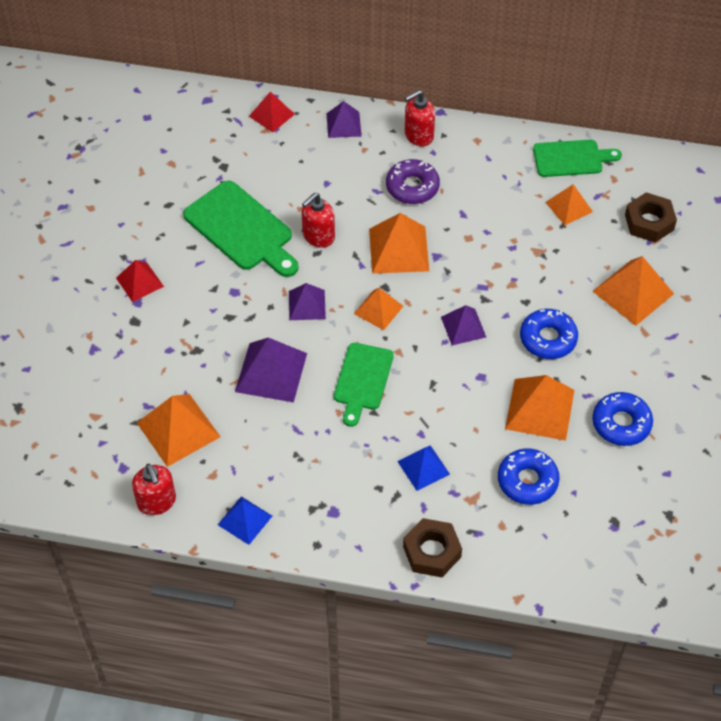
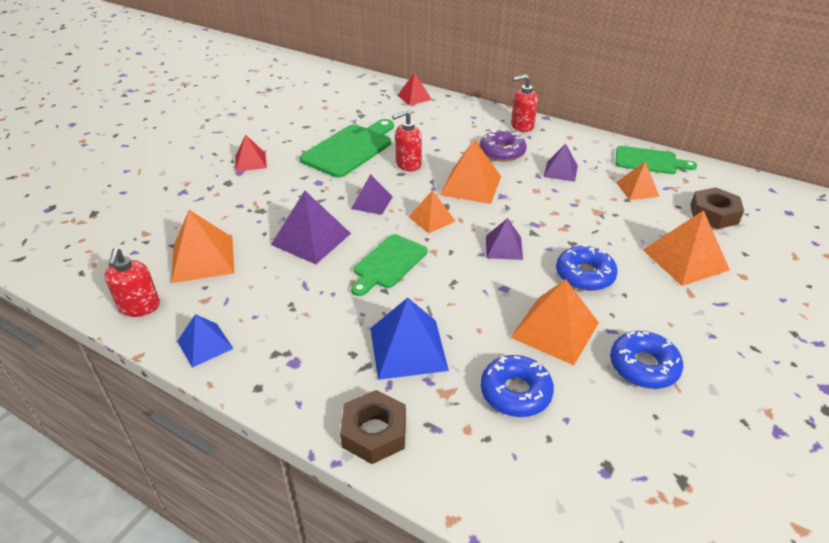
camera: 20 degrees right, 15 degrees down
(241, 229) = (350, 149): green cutting board -> green cutting board turned 120 degrees counterclockwise
(343, 124) = (465, 110): purple pyramid -> purple pyramid (560, 171)
(423, 467) = (408, 348): blue pyramid -> blue pyramid, size x1.62

